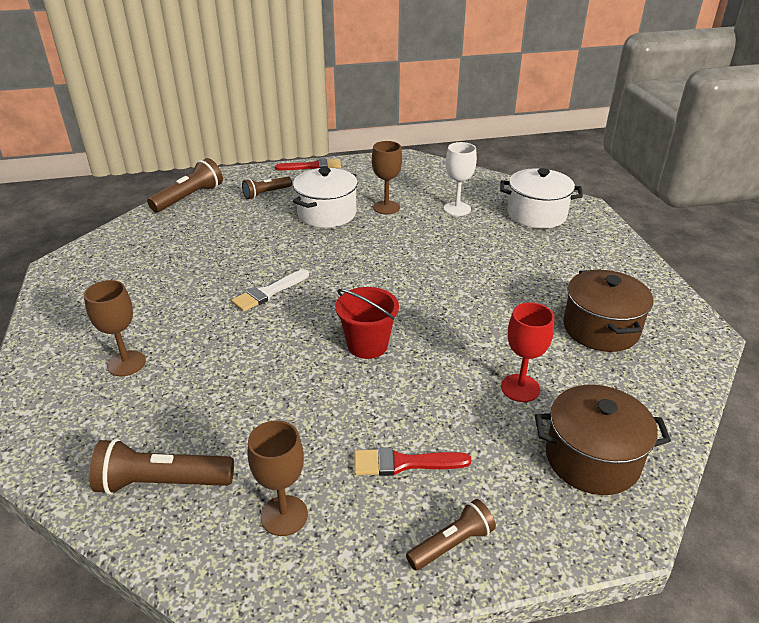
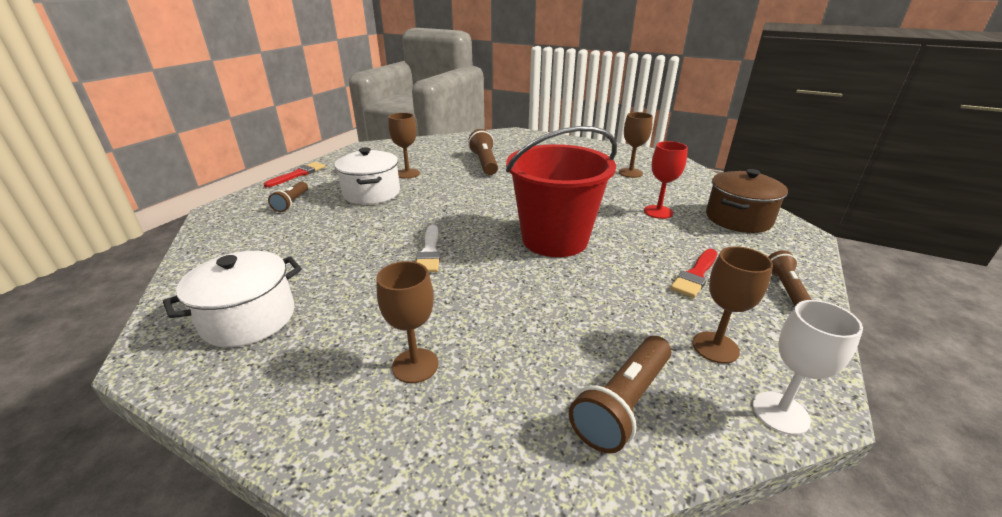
camera: 50 degrees left, 5 degrees down
(189, 197) = (214, 235): brown flashlight -> brown flashlight (484, 163)
(367, 345) = (554, 239): red bucket -> red bucket, size x1.85
(457, 209) = (453, 157): white goblet -> white goblet (780, 413)
(536, 214) = (501, 143): white pot -> white pot (249, 319)
(600, 329) = (630, 173): brown pot -> brown goblet

